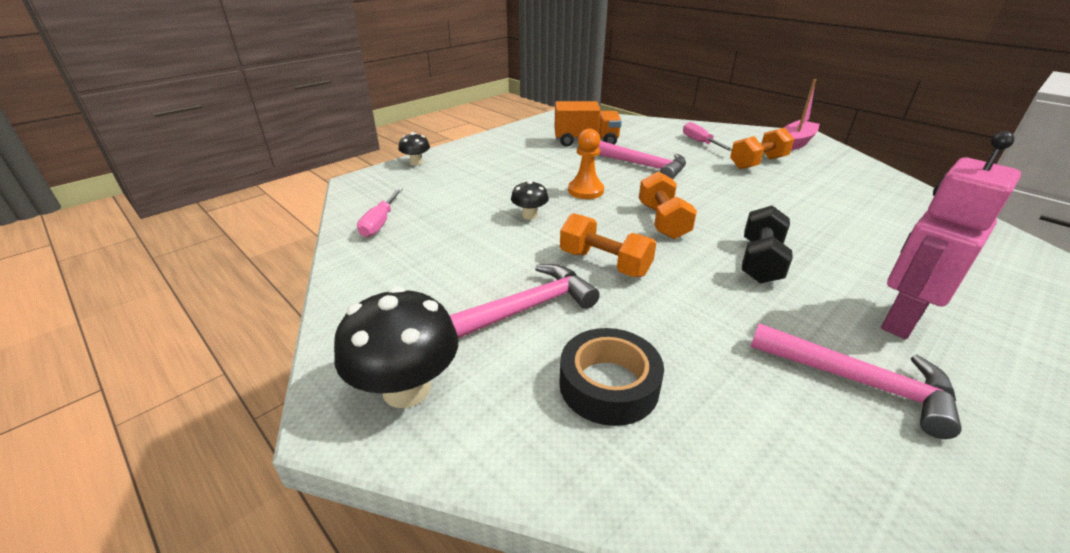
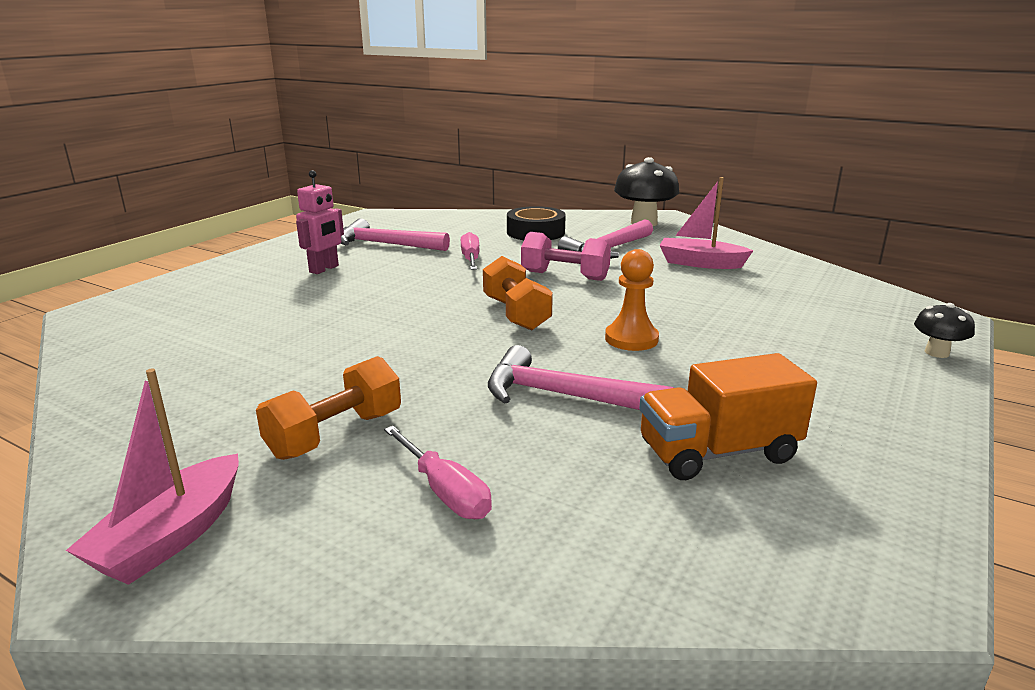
camera: 165 degrees right, 10 degrees down
(380, 223) = (814, 280): pink screwdriver -> pink screwdriver (471, 259)
(447, 263) = (700, 263): none -> pink boat
(529, 215) = (672, 303): black mushroom -> none
(604, 263) = (565, 276): orange dumbbell -> pink dumbbell
(760, 261) = (416, 291): black dumbbell -> none
(900, 320) = (324, 269): pink robot -> pink robot, size x0.64

